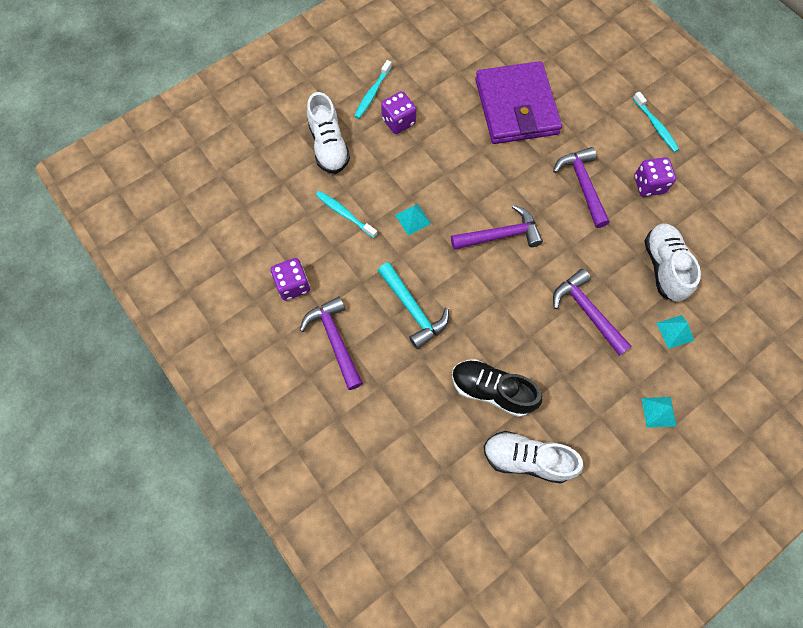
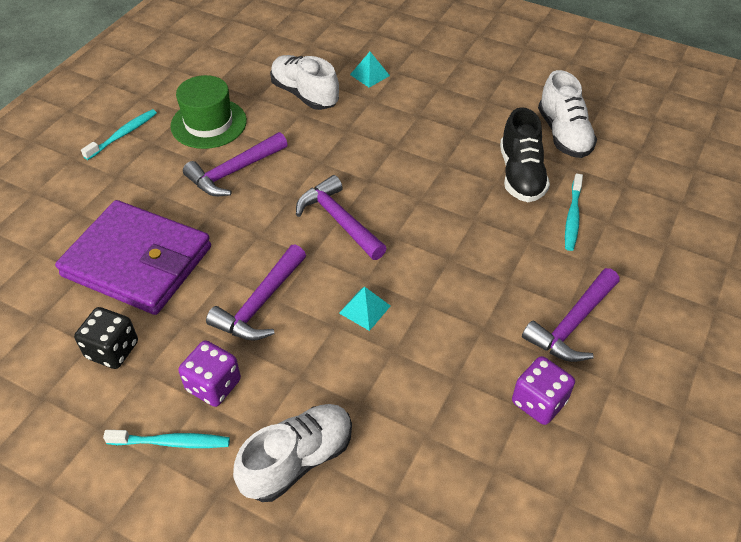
camera: 115 degrees left, 20 degrees down
(345, 214) = (400, 388): turquoise toothbrush -> turquoise toothbrush (572, 217)
(413, 309) = (482, 265): turquoise hammer -> none
(449, 80) = (112, 350): none -> black dice
(516, 107) = (137, 261): purple wallet -> purple wallet turned 60 degrees clockwise
(587, 311) = (388, 132): purple hammer -> purple hammer (260, 304)
(648, 185) = (208, 123): purple dice -> green hat
(658, 412) = (454, 69): turquoise pyramid -> none
(663, 267) = (304, 94): white shoe -> white shoe turned 75 degrees clockwise

